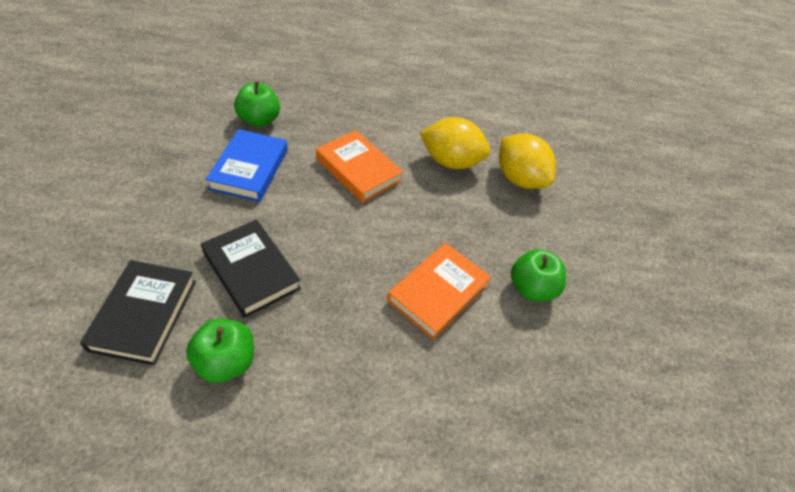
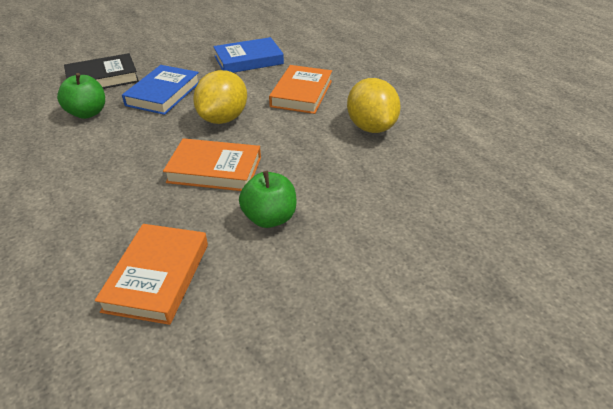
camera: 65 degrees right, 10 degrees down
(251, 271) = (163, 94): black book -> blue book
(259, 120) = (298, 45): green apple -> none
(519, 179) = (404, 169): yellow lemon -> yellow lemon (223, 118)
(565, 399) = (157, 276): none -> orange book

